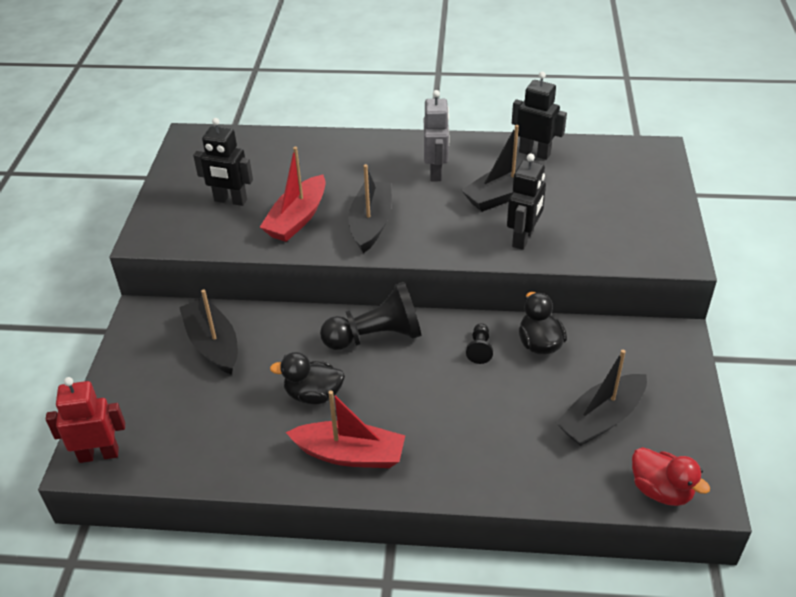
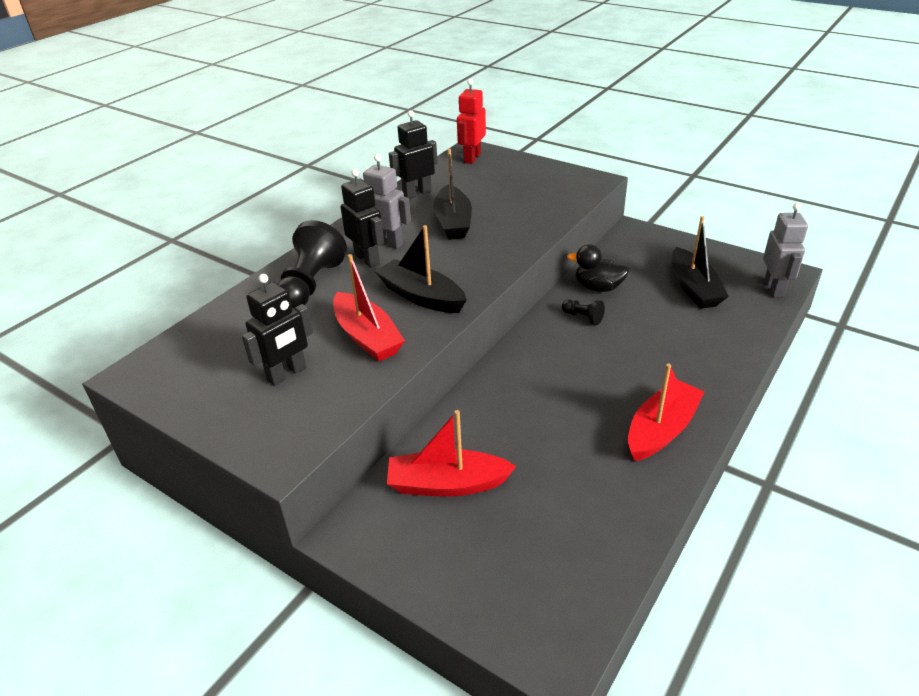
camera: 60 degrees left, 5 degrees down
(99, 454) = (553, 638): red robot -> red robot (472, 158)
(213, 344) = (447, 484): black boat -> red boat
(313, 395) = (572, 430): black duck -> none
(376, 336) = (524, 368): black pawn -> black pawn (311, 285)
(523, 238) = (516, 230): black robot -> black robot (367, 259)
(661, 490) = (774, 288): red duck -> grey robot

